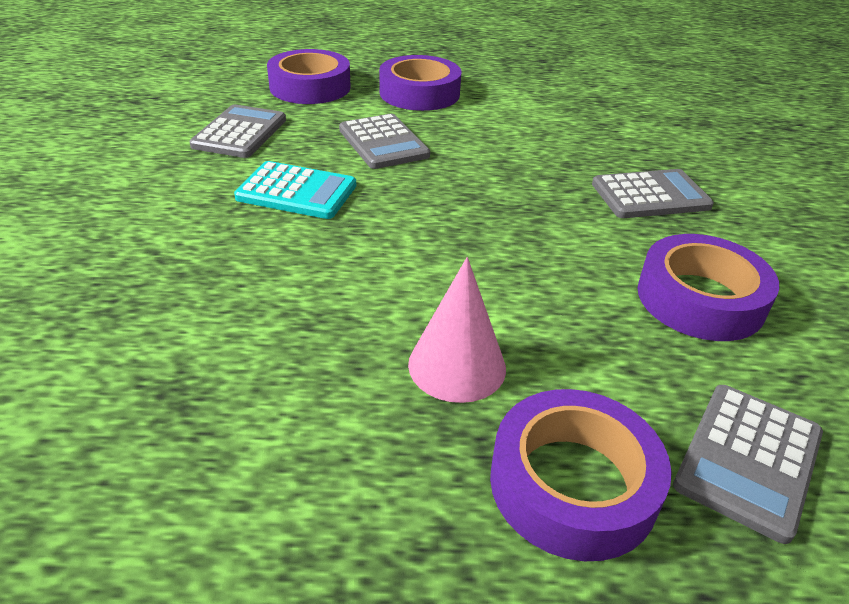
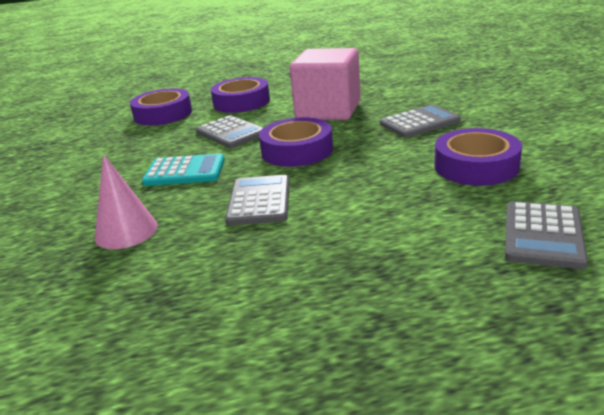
camera: 10 degrees left, 10 degrees down
(240, 133) = (126, 149): grey calculator -> grey calculator (259, 201)
(457, 365) = (342, 235): pink cone -> pink cone (126, 231)
(530, 139) = (328, 110): none -> pink cube
(573, 484) = (445, 274): purple tape -> purple tape (297, 150)

